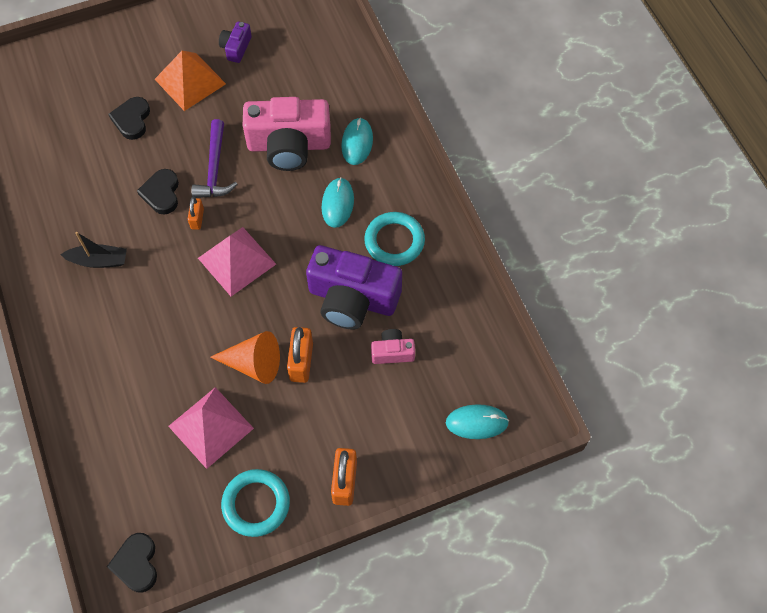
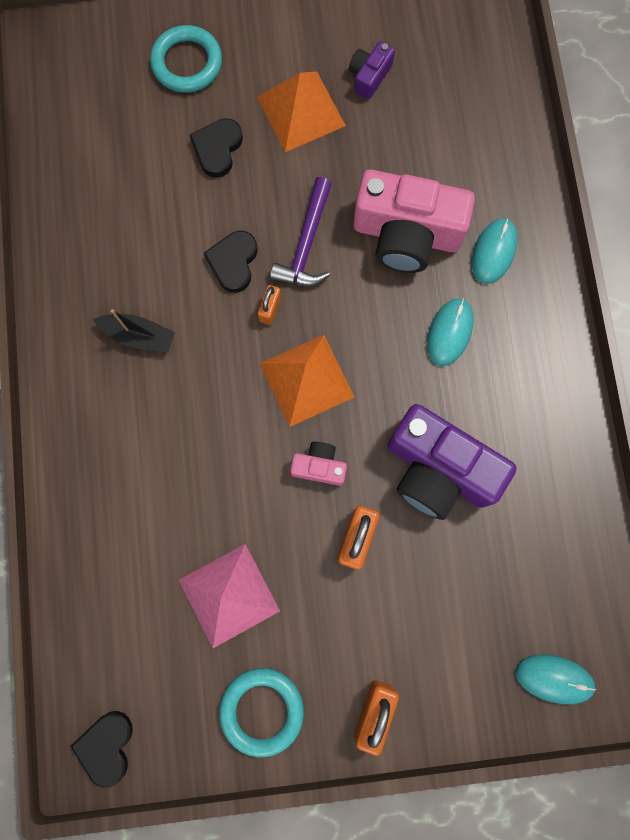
camera: 15 degrees right, 15 degrees up
(236, 261) = (306, 380): pink pyramid -> orange pyramid
(253, 364) = (298, 525): orange cone -> none
(392, 352) = (471, 555): pink camera -> pink camera (319, 466)
(394, 241) = (509, 404): turquoise ring -> turquoise ring (187, 63)

